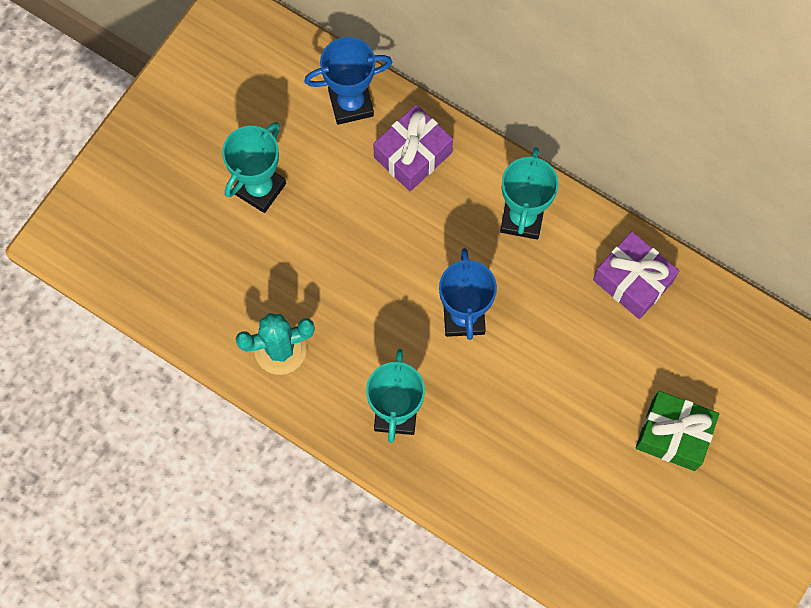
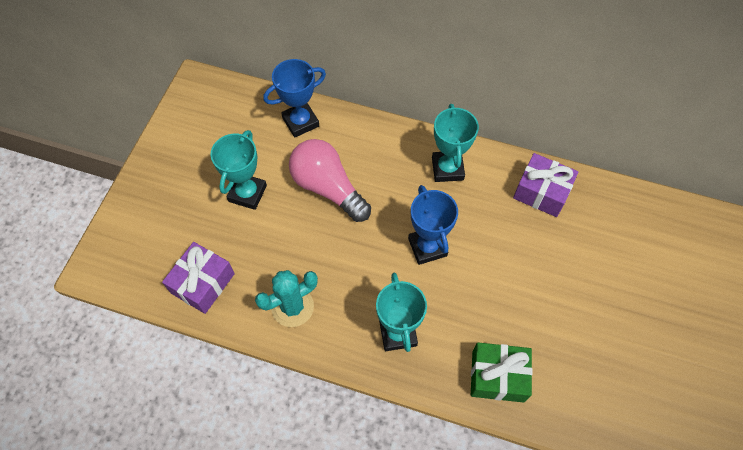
camera: 15 degrees left, 10 degrees down
(362, 206) = (328, 188): none -> pink light bulb
(413, 155) = (355, 145): purple gift -> purple gift (203, 283)
(673, 435) = (614, 294): green gift -> green gift (497, 376)

